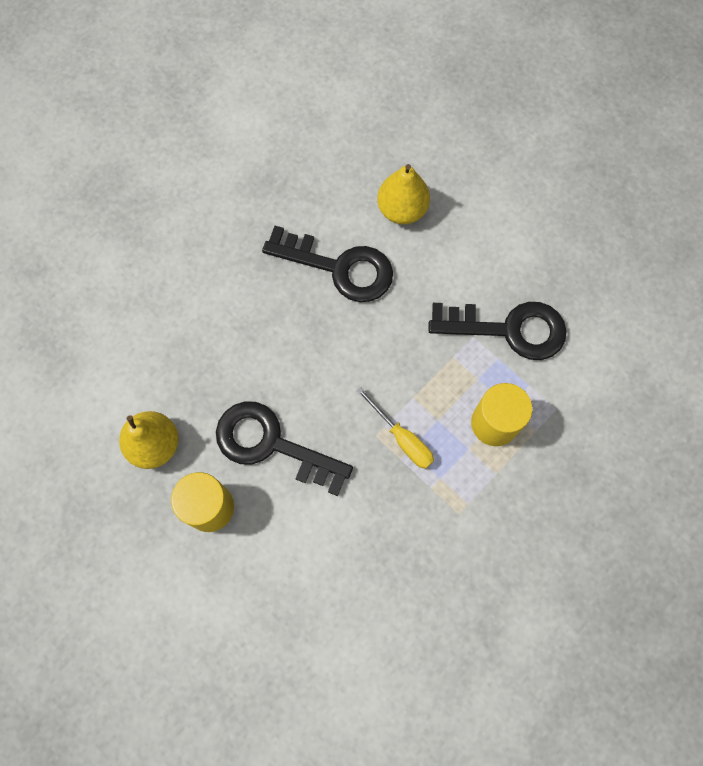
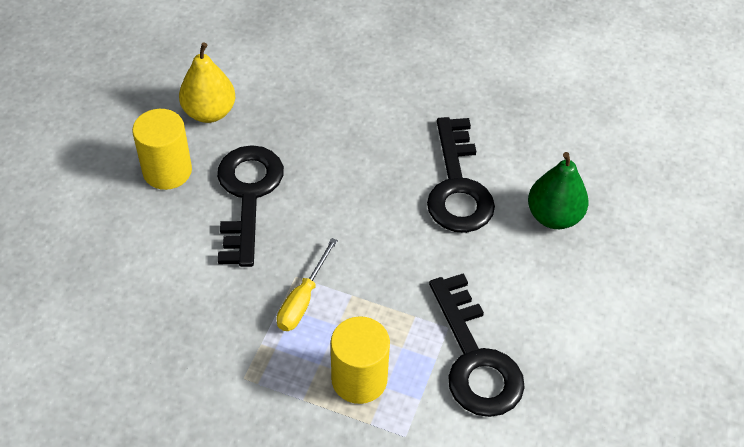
camera: 65 degrees right, 20 degrees down
(402, 210) = (553, 216): yellow pear -> green pear

